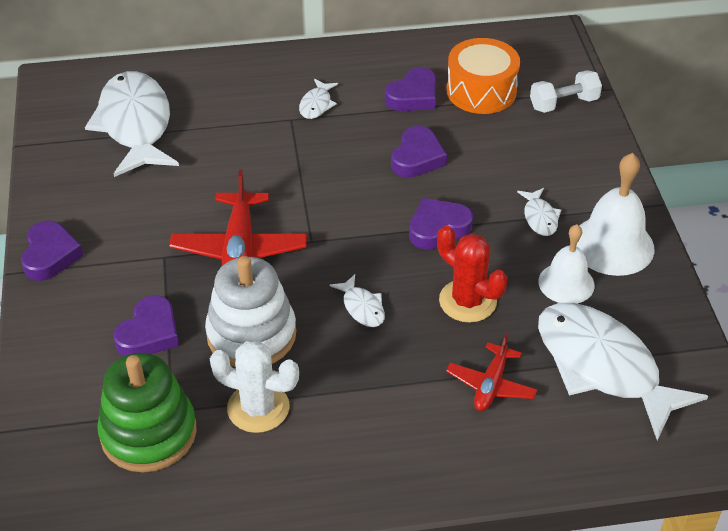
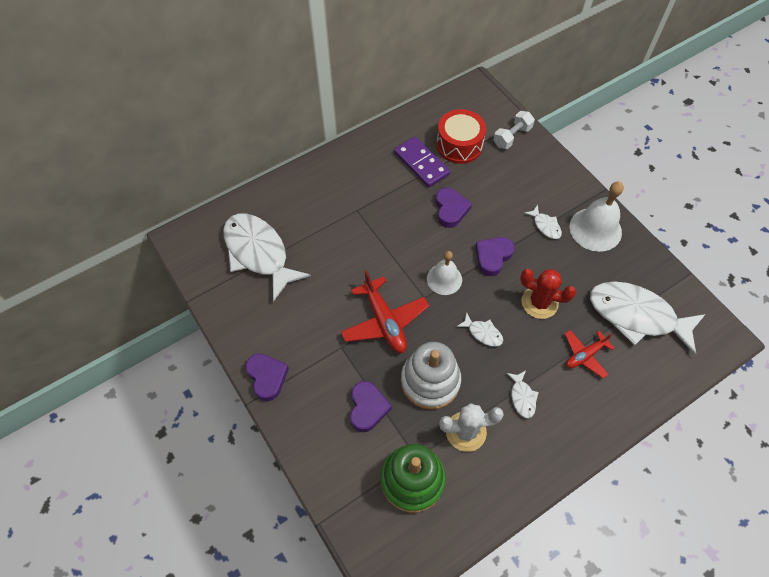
camera: 25 degrees left, 15 degrees up
(316, 104) = (366, 193): white fish -> white fish (522, 397)
(413, 96) = (421, 164): purple heart -> purple domino
(481, 91) = (459, 145): orange drum -> red drum
(491, 385) = (585, 355): red plane -> red plane turned 60 degrees clockwise
(566, 283) = (585, 266): white bell -> white bell (444, 279)

